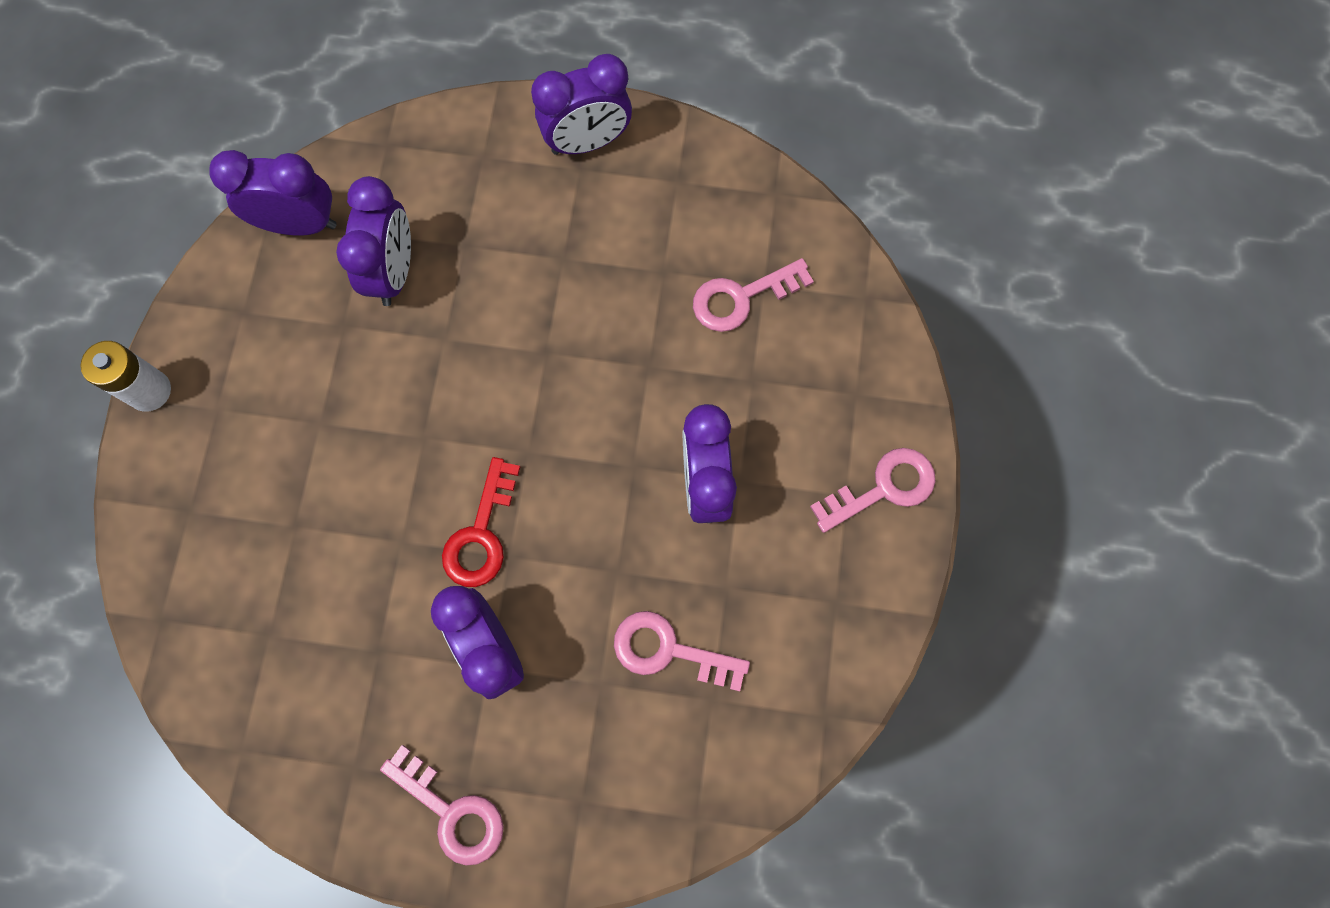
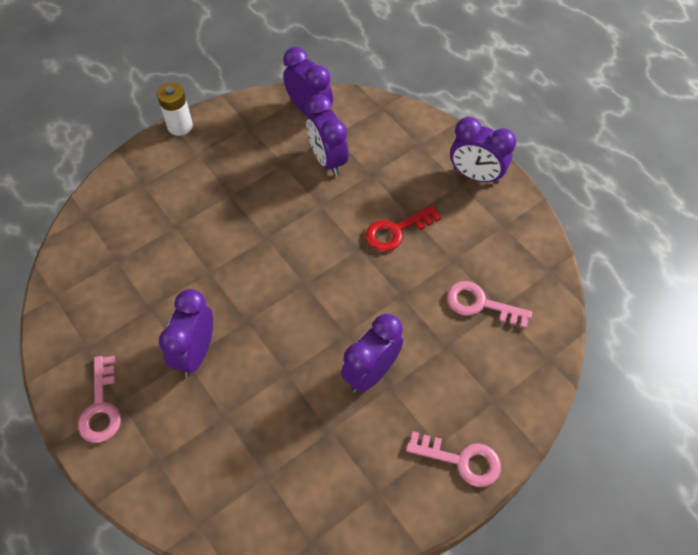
camera: 45 degrees right, 15 degrees down
(393, 272) = (328, 160): purple clock -> purple clock turned 105 degrees clockwise
(481, 534) = (245, 300): red key -> red key (396, 231)
(669, 651) = (271, 433): pink key -> none

